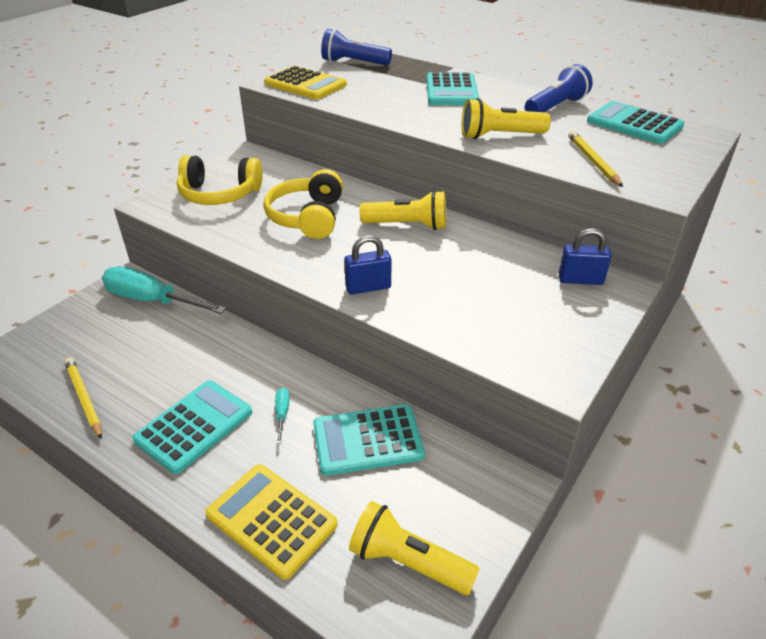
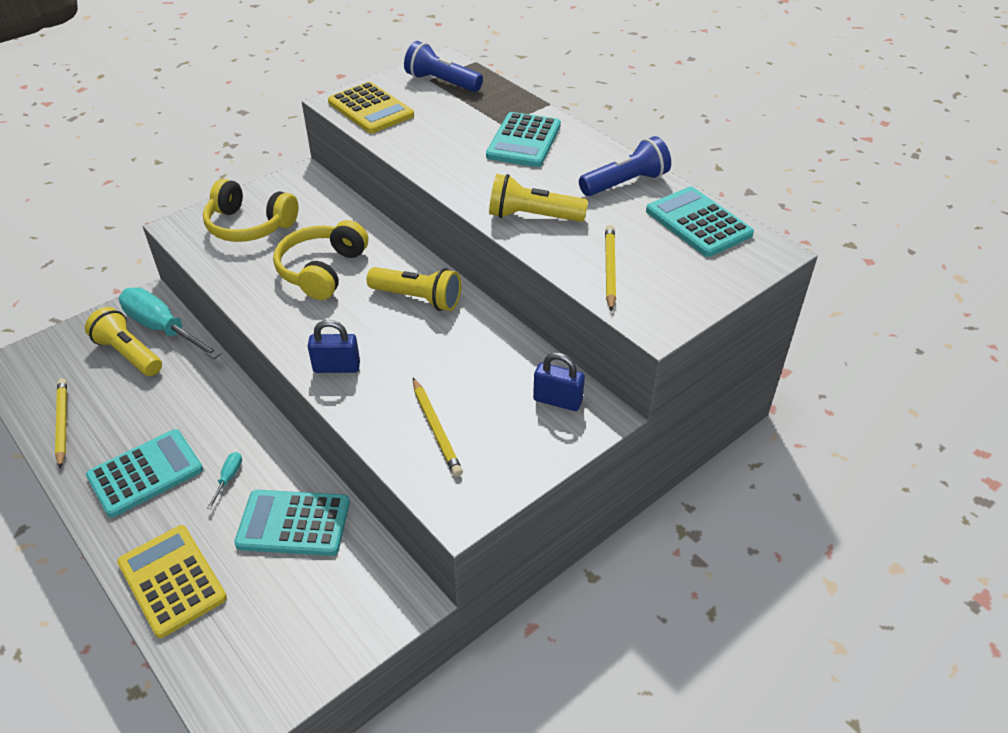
camera: 15 degrees right, 5 degrees up
(408, 562) = (270, 649): yellow flashlight -> yellow flashlight (129, 354)
(491, 320) = (436, 429): none -> yellow pencil

